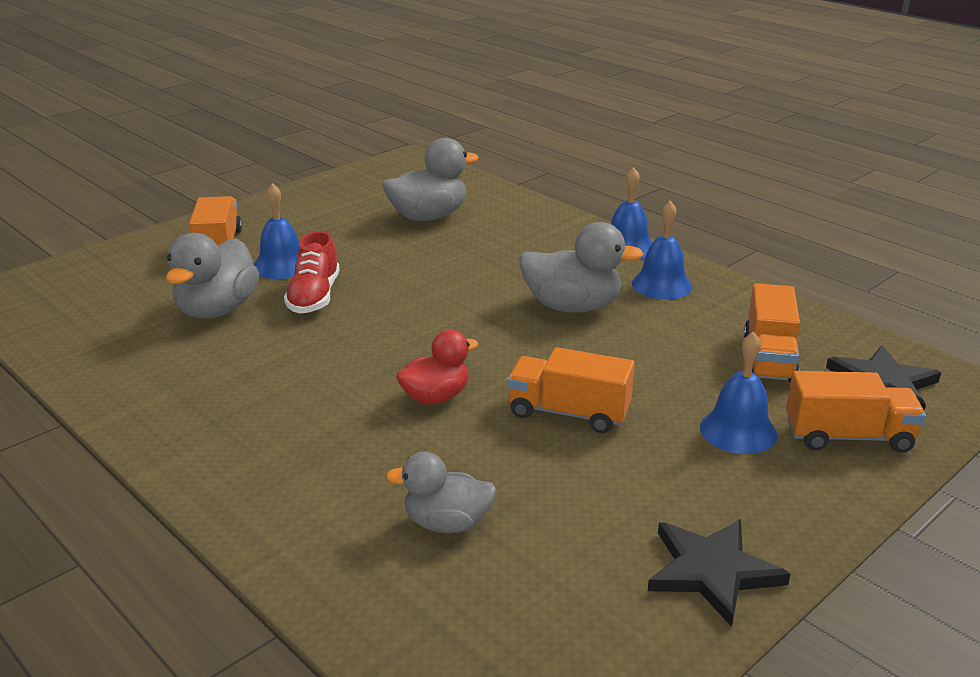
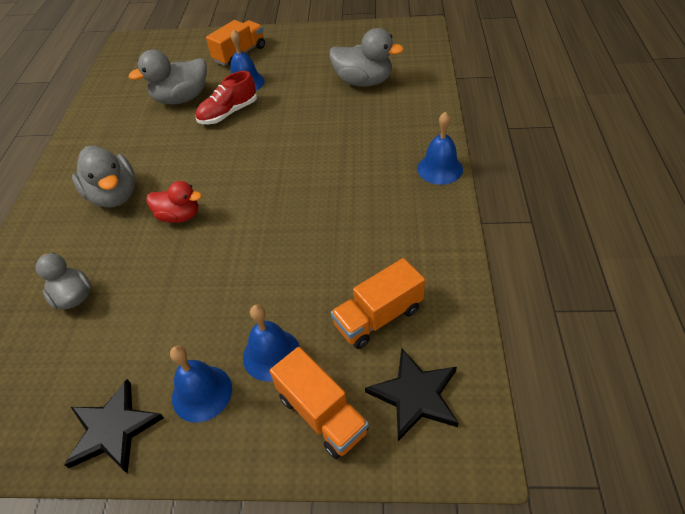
camera: 50 degrees right, 20 degrees up
(568, 413) = (215, 272): orange truck -> none
(572, 306) = (333, 197): grey duck -> grey duck (114, 195)
(662, 285) = (411, 213): blue bell -> blue bell (202, 393)

